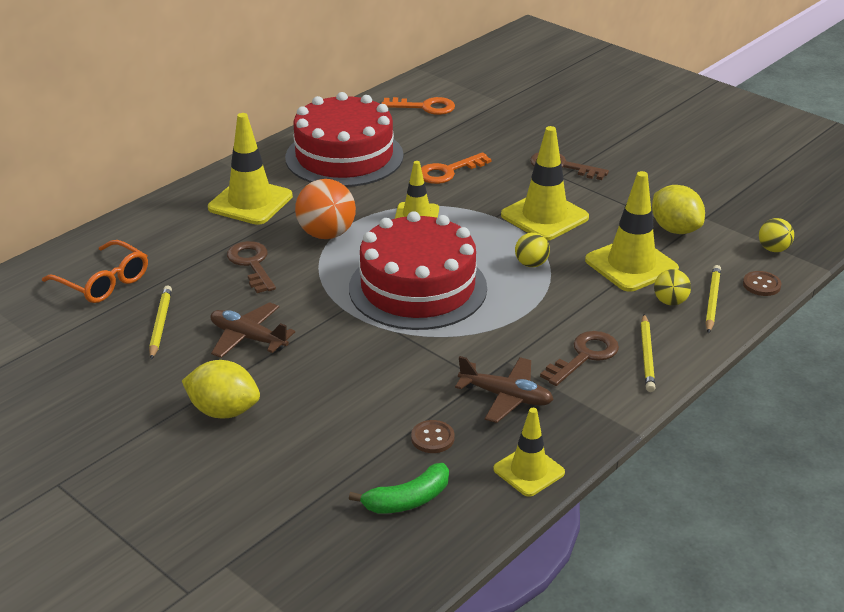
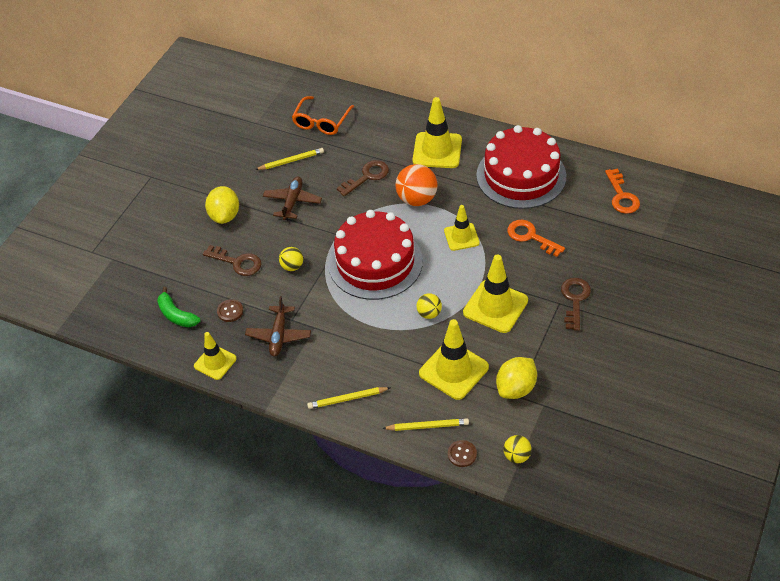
camera: 75 degrees right, 15 degrees up
(584, 356) = (334, 366): brown key -> brown key (237, 262)
(670, 302) = (416, 401): yellow ball -> yellow ball (292, 266)

